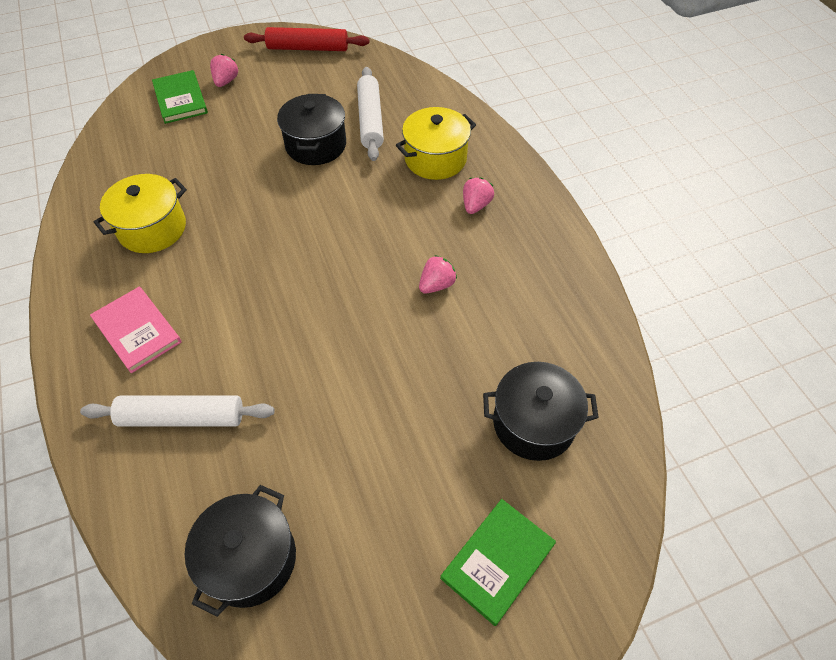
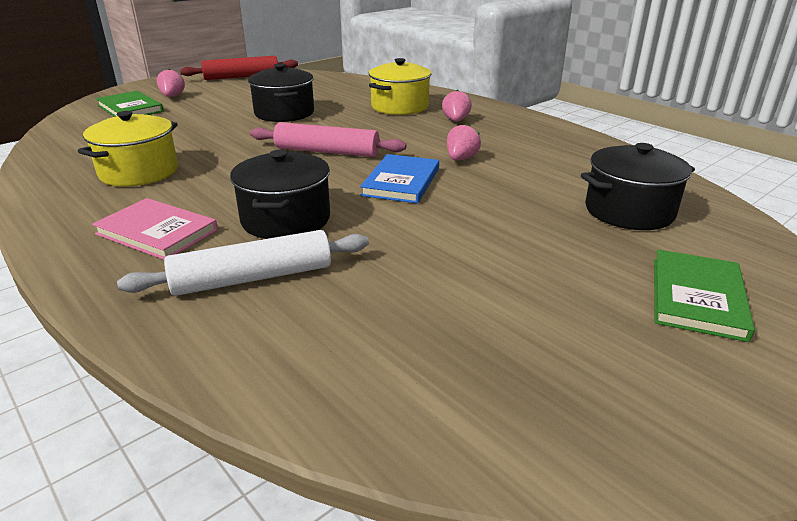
camera: 20 degrees left, 25 degrees down
(250, 559) = (422, 364): black pot -> black pot (286, 219)
(321, 236) = (327, 152): none -> pink rolling pin
(360, 310) = (401, 182): none -> blue book
(370, 120) = (325, 98): white rolling pin -> none

